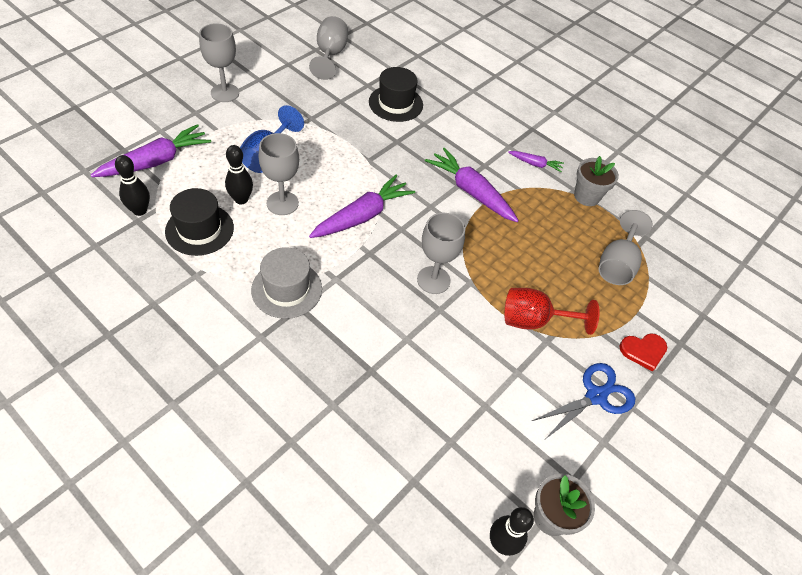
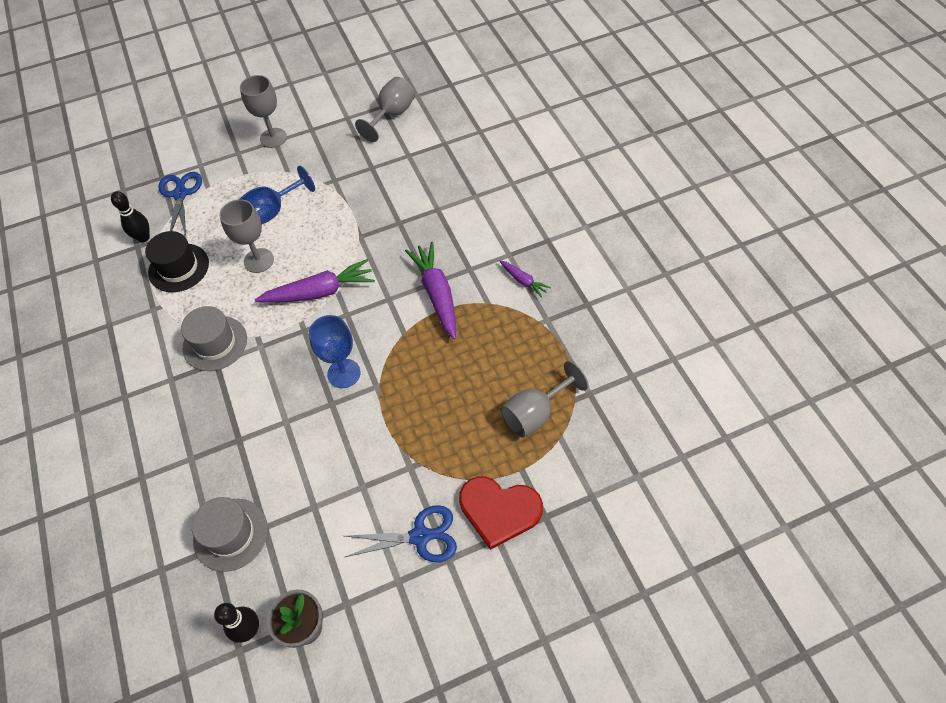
camera: 35 degrees right, 5 degrees up
(156, 161) = (180, 194): purple carrot -> blue scissors
(241, 199) = (227, 248): black bowling pin -> none
(395, 103) = (423, 181): black hat -> none
(422, 461) = (230, 534): none -> grey hat
(433, 280) = (344, 373): grey goblet -> blue goblet
(534, 320) = (411, 443): red goblet -> none
(586, 196) = (555, 331): grey flower pot -> none
(643, 351) = (499, 510): red heart -> red heart, size x1.67

